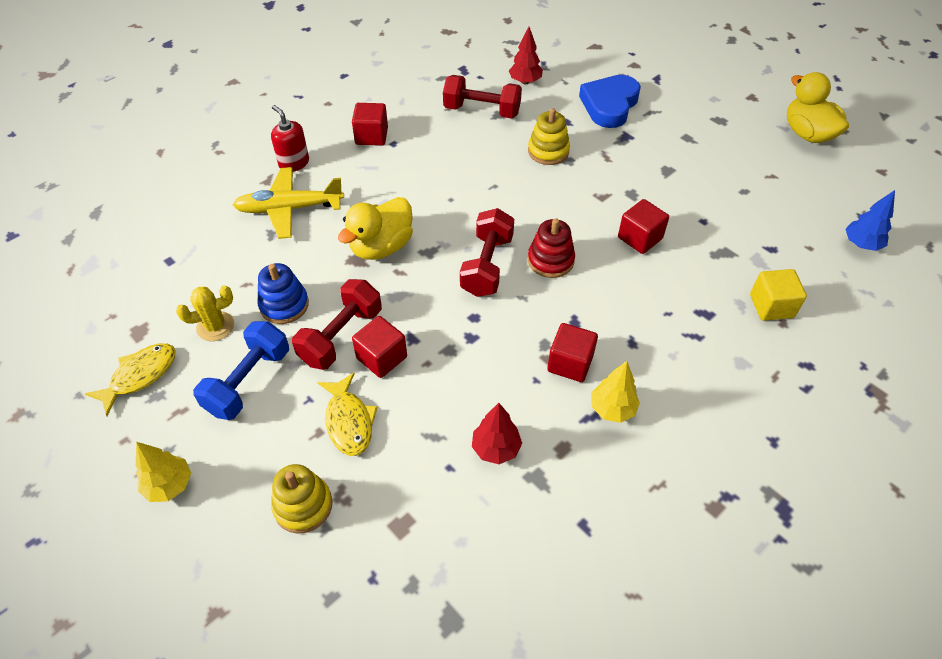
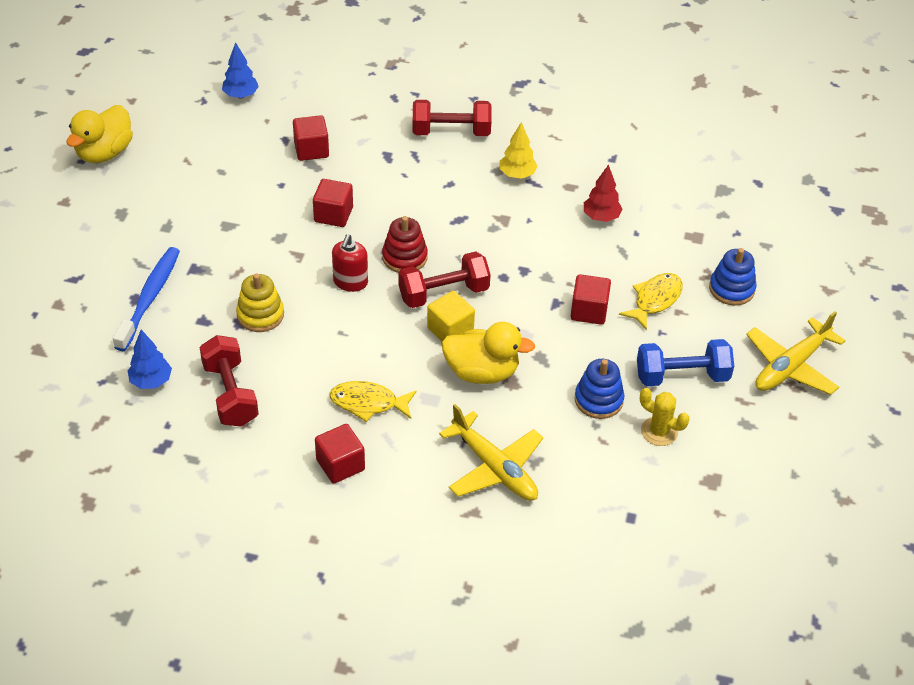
camera: 125 degrees left, 5 degrees down
(140, 376) = (743, 447): yellow fish -> yellow fish (368, 403)
(169, 485) = (791, 366): yellow tree -> yellow plane
(294, 163) = (431, 506): red soap dispenser -> red soap dispenser (350, 282)
(303, 505) = (731, 289): yellow stacking toy -> blue stacking toy
(341, 336) = (593, 345): red dumbbell -> red dumbbell (451, 132)
(525, 81) = (151, 381): red tree -> blue tree
(570, 363) = (498, 208): red cube -> red cube (311, 150)
(609, 105) = (149, 298): blue heart -> blue toothbrush
(771, 306) = (350, 125): yellow cube -> yellow cube (450, 330)

